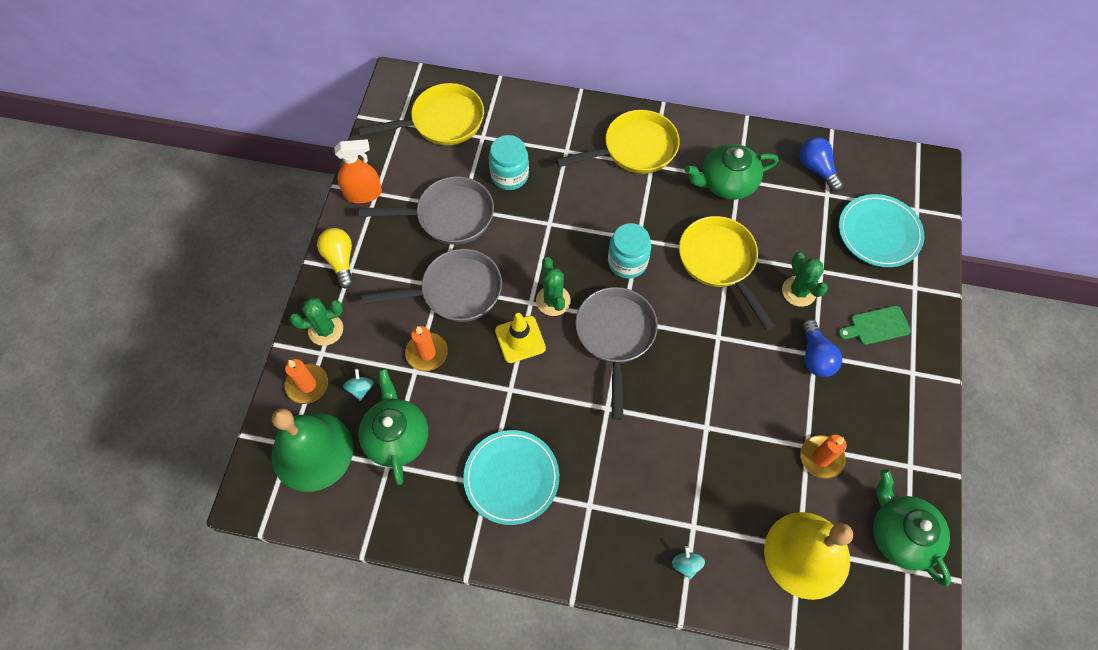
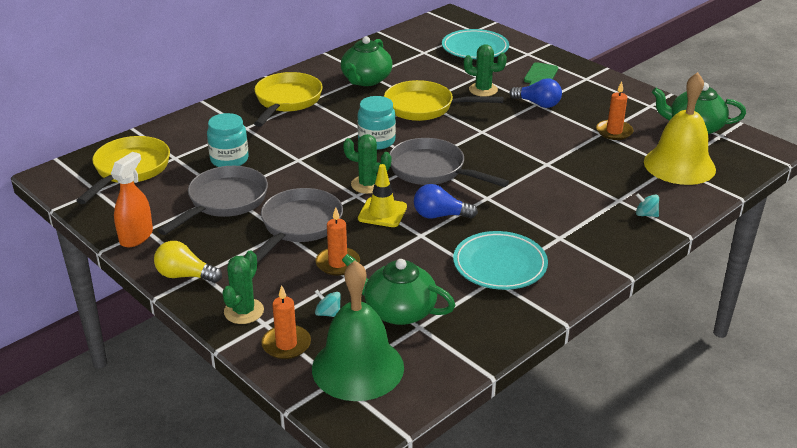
camera: 55 degrees left, 30 degrees down
(816, 169) = (400, 47): blue light bulb -> blue light bulb (440, 215)

